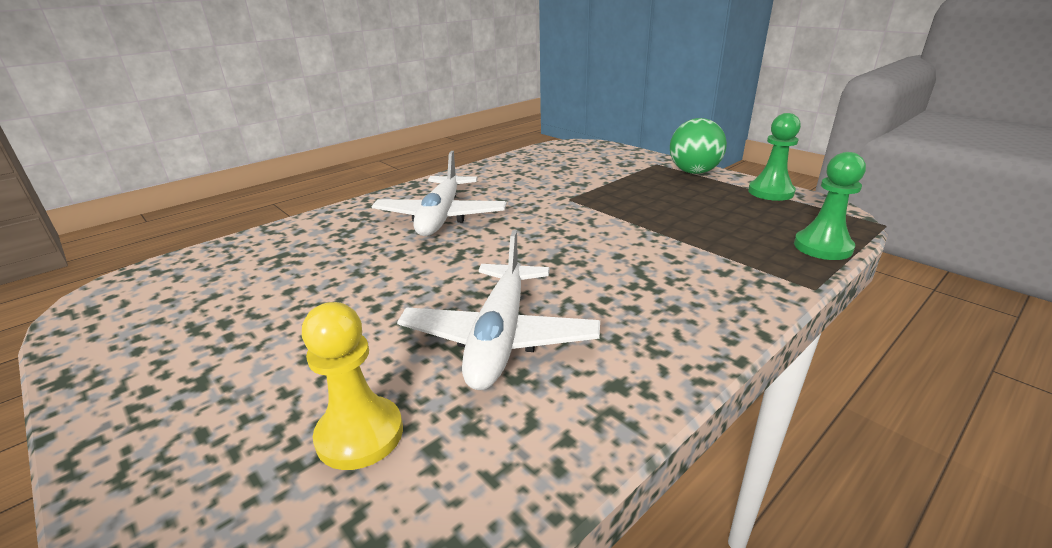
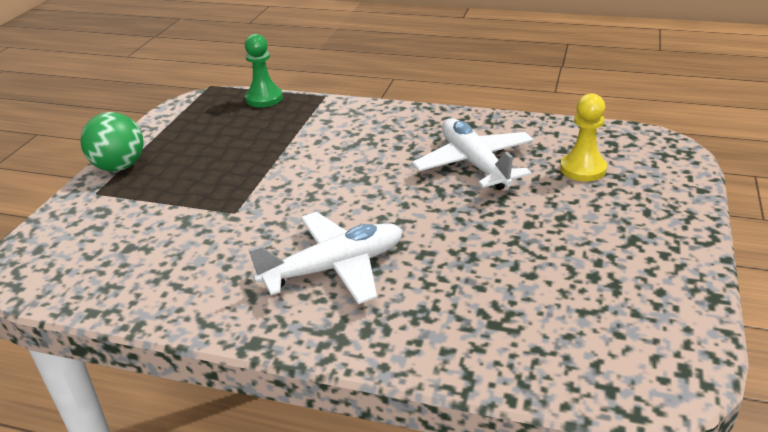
camera: 120 degrees left, 5 degrees up
(499, 337) = (474, 164): white plane -> white plane turned 90 degrees counterclockwise
(770, 192) = (163, 126): green pawn -> none

